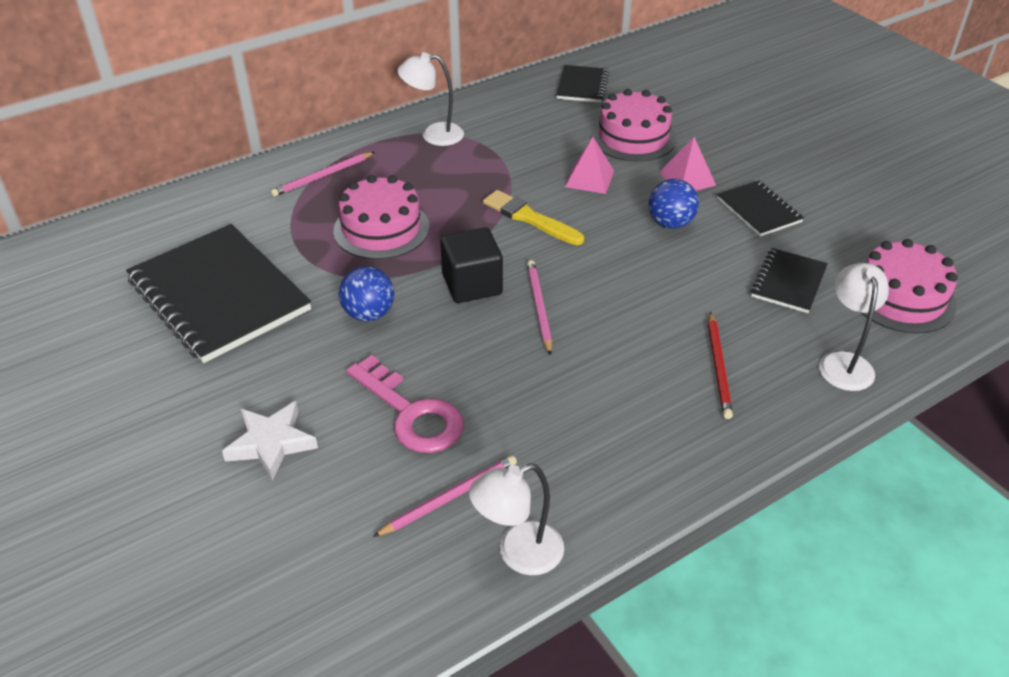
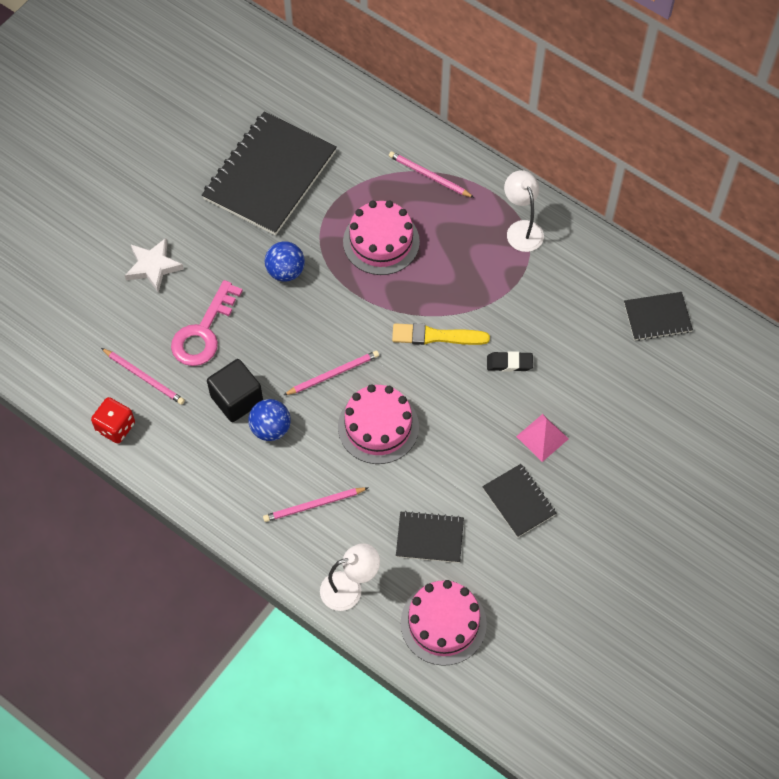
camera: 70 degrees right, 20 degrees up
(472, 284) = (341, 323): black cube -> black cube (236, 399)
(518, 553) = (115, 427): white lamp -> red dice
(530, 218) = (436, 336): yellow brush -> yellow brush turned 105 degrees counterclockwise
(589, 178) = (509, 363): pink pyramid -> black eraser
(633, 137) = (588, 381): pink cake -> pink cake (378, 426)
(670, 223) = (471, 438): blue ball -> blue ball (270, 428)
(718, 367) = (313, 505): red pencil -> pink pencil
(759, 210) = (519, 501): black notebook -> black notebook turned 75 degrees counterclockwise

